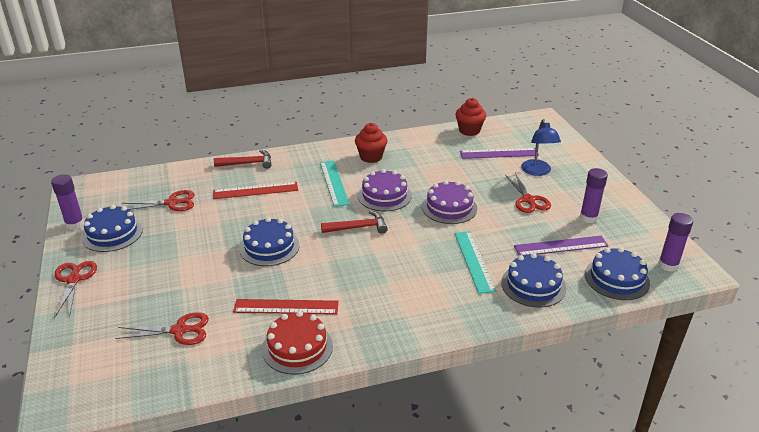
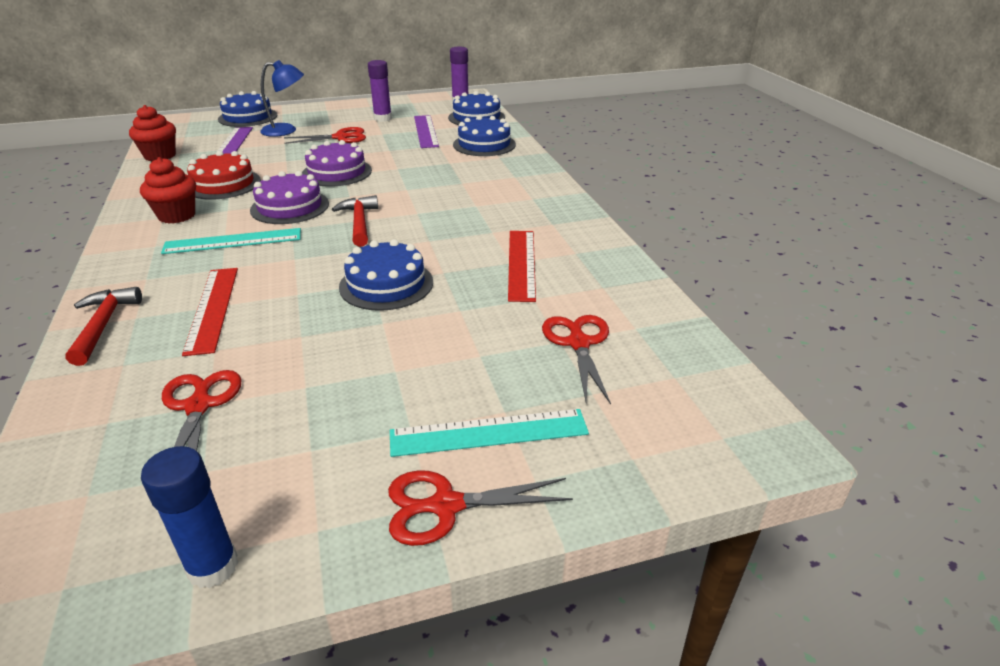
camera: 90 degrees left, 0 degrees up
(75, 224) = (213, 566): purple glue stick -> blue glue stick
(112, 233) = (284, 479): blue cake -> blue cake (248, 117)
(297, 347) = (592, 253): red cake -> red cake (223, 184)
(474, 261) = (443, 165): turquoise ruler -> turquoise ruler (489, 432)

